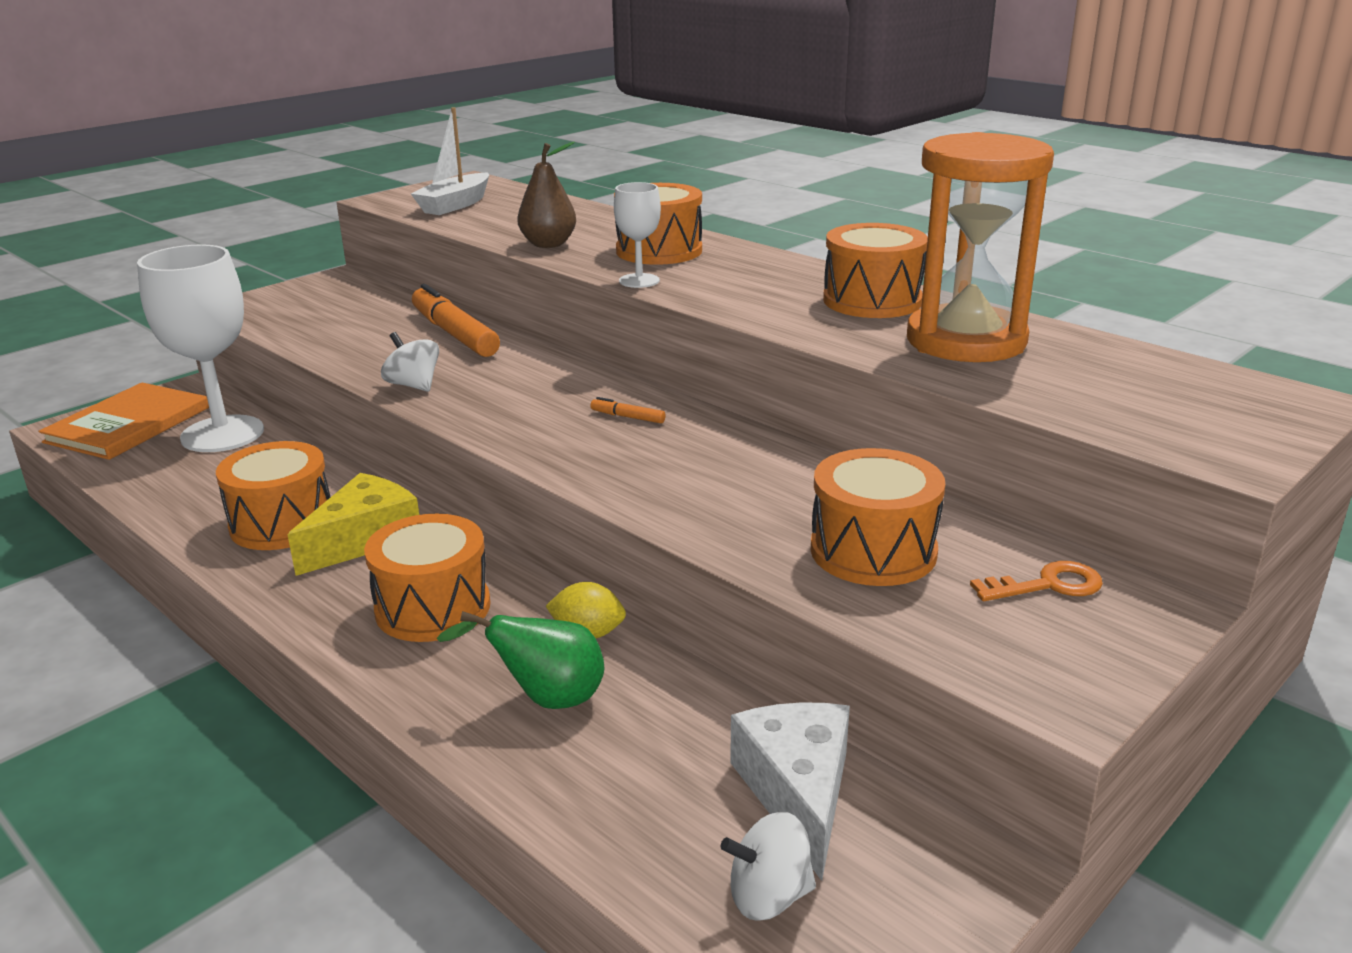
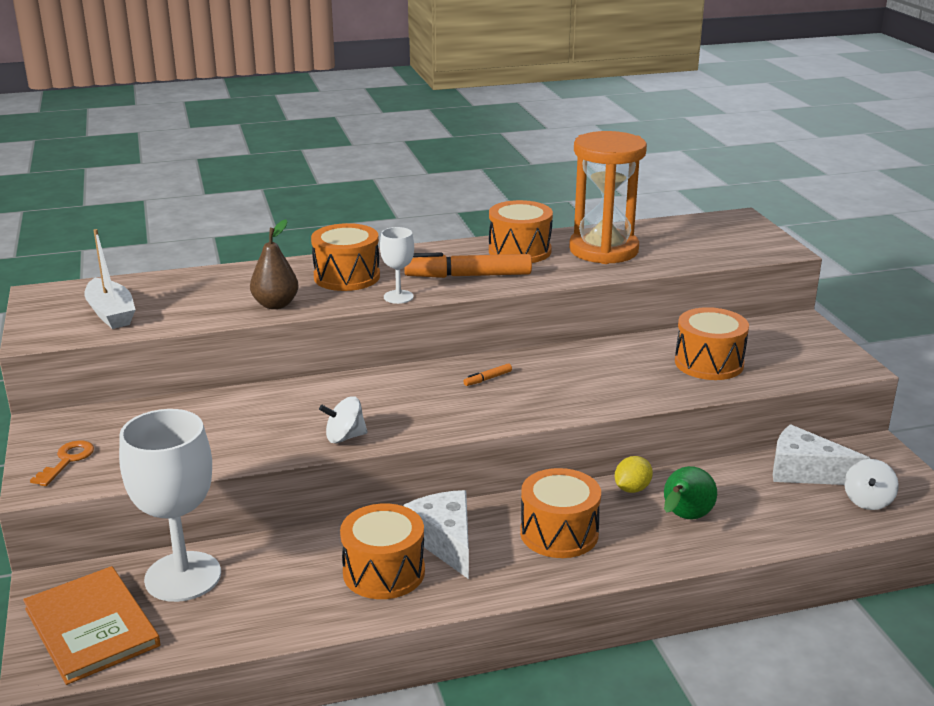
camera: 60 degrees left, 0 degrees up
(365, 539) = (445, 541): yellow cheese -> white cheese
(454, 334) = (264, 401): orange marker -> orange marker (468, 276)
(1047, 585) = (769, 338): orange key -> orange key (67, 461)

